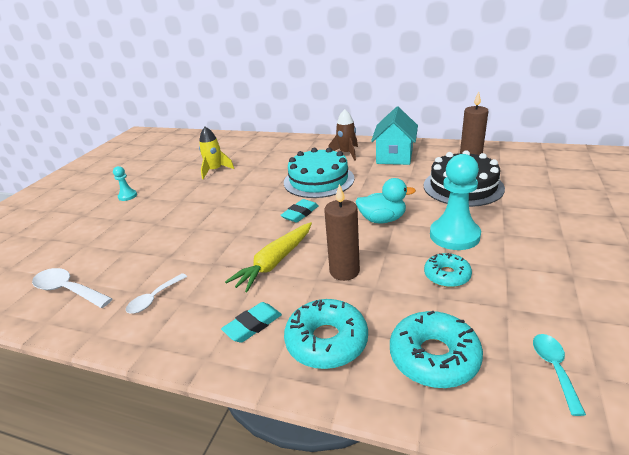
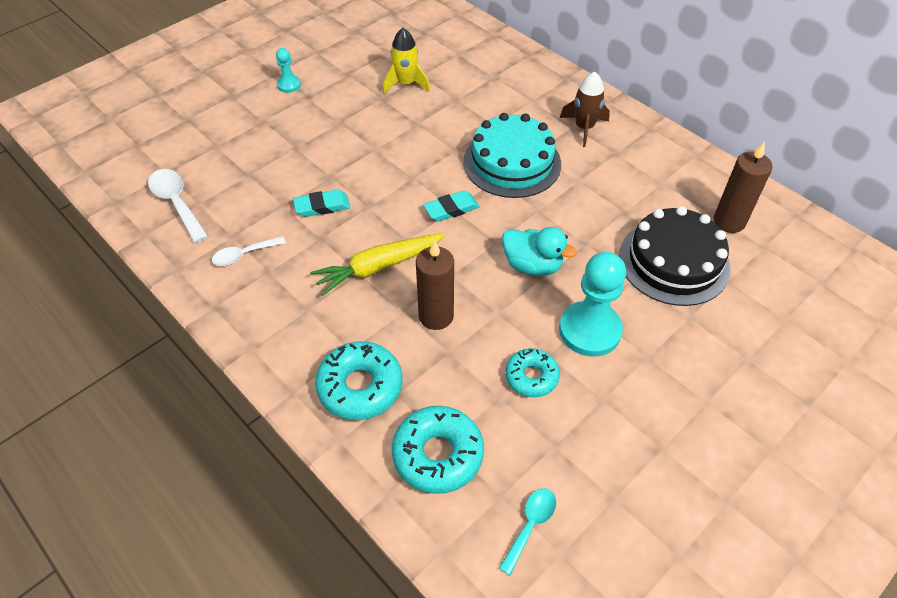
camera: 25 degrees right, 20 degrees up
(253, 325) = (310, 334): turquoise eraser -> turquoise eraser (322, 206)
(394, 156) = (640, 163): turquoise house -> none

